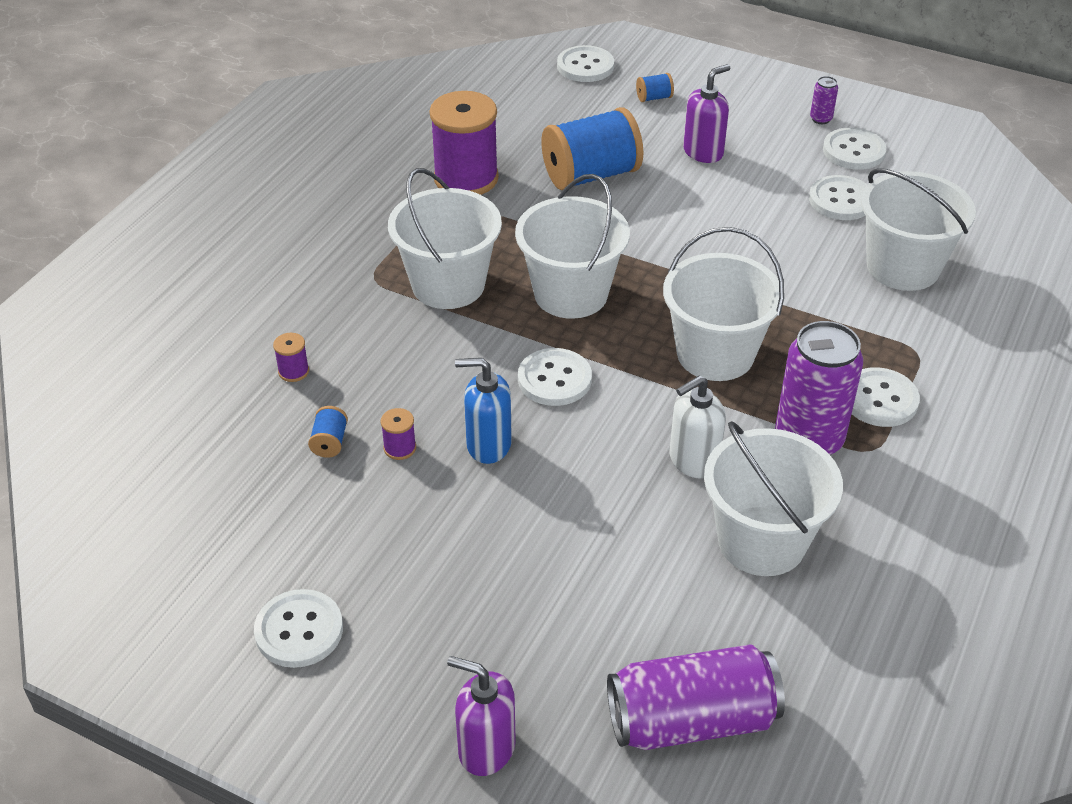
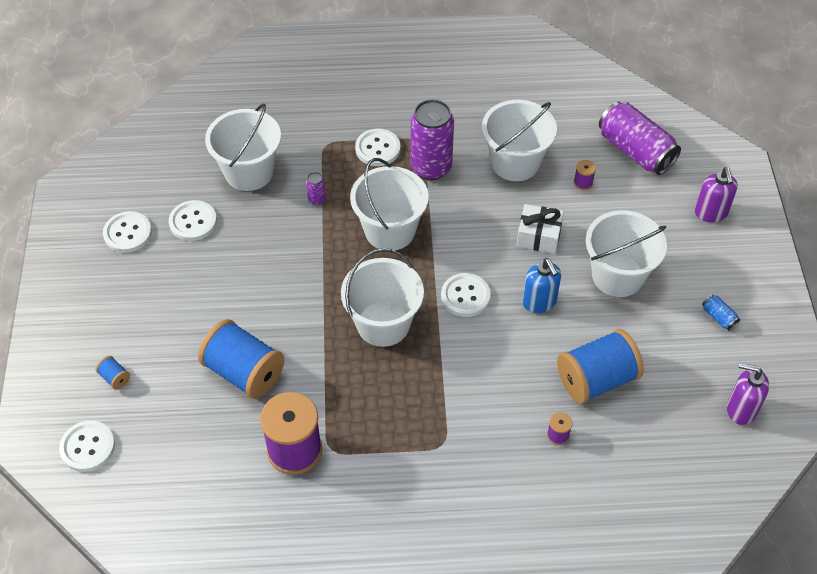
camera: 120 degrees left, 10 degrees up
(299, 630) = (718, 317): white button -> blue can
(329, 442) = (596, 379): blue spool -> blue spool, size x2.44
(400, 448) = (574, 342): purple spool -> purple spool (583, 183)
(448, 285) = (419, 396): white bucket -> white bucket (617, 275)
(598, 498) = (538, 236): none -> white gift
(693, 461) = (482, 208): white soap dispenser -> none
(703, 152) = (176, 317): purple soap dispenser -> purple soap dispenser (741, 409)
(820, 119) = (93, 264): purple can -> purple can (316, 199)

